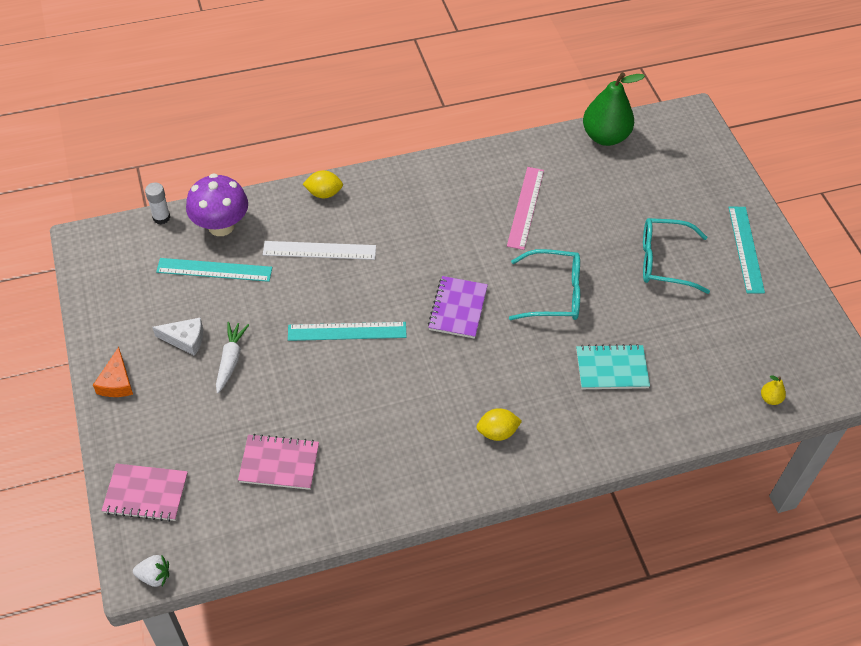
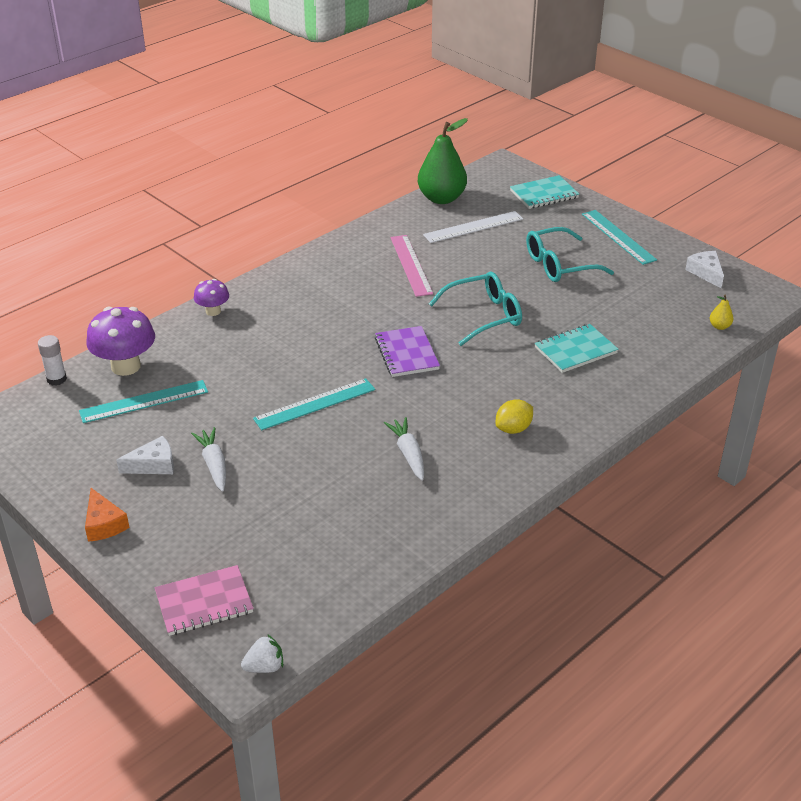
camera: 25 degrees left, 15 degrees down
(279, 463) = (325, 526): pink notebook -> none
(319, 250) = (241, 353): white ruler -> white ruler (473, 227)
(324, 193) = (213, 311): yellow lemon -> purple mushroom
(391, 419) = (408, 454): none -> white carrot
(708, 168) = (544, 194): none -> turquoise notebook
(803, 328) = (706, 273): none -> white cheese

